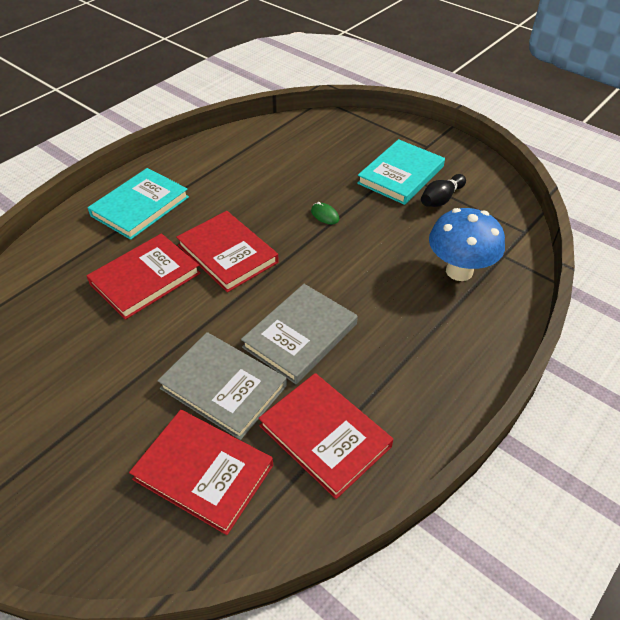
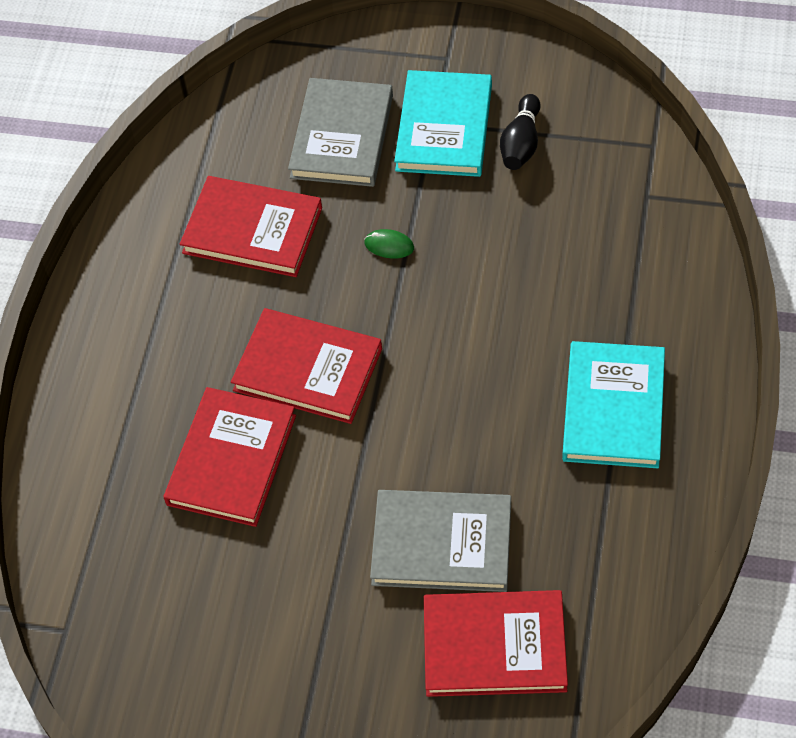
camera: 25 degrees left, 10 degrees up
(140, 206) = (129, 358): turquoise book -> turquoise book (614, 408)
(300, 335) = (481, 434): grey book -> grey book (341, 136)
(324, 436) = (591, 537): red book -> red book (252, 230)
(459, 271) = (608, 247): blue mushroom -> none

